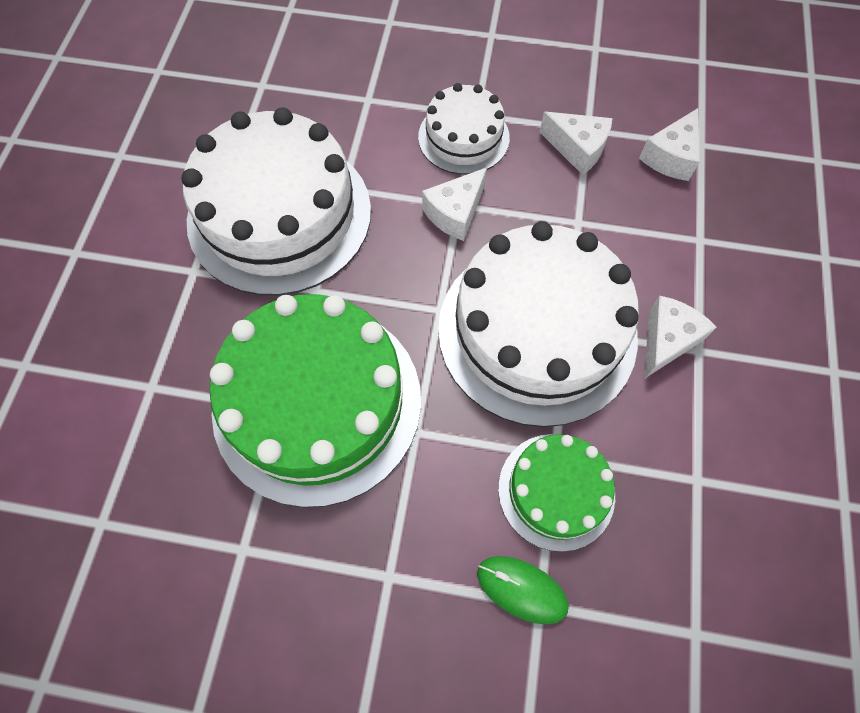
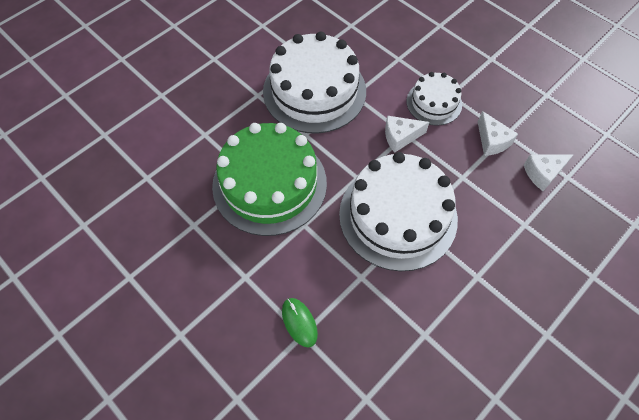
camera: 35 degrees right, 5 degrees down
(556, 491) = (349, 292): green cake -> none
(666, 340) = (463, 261): white cheese -> none

